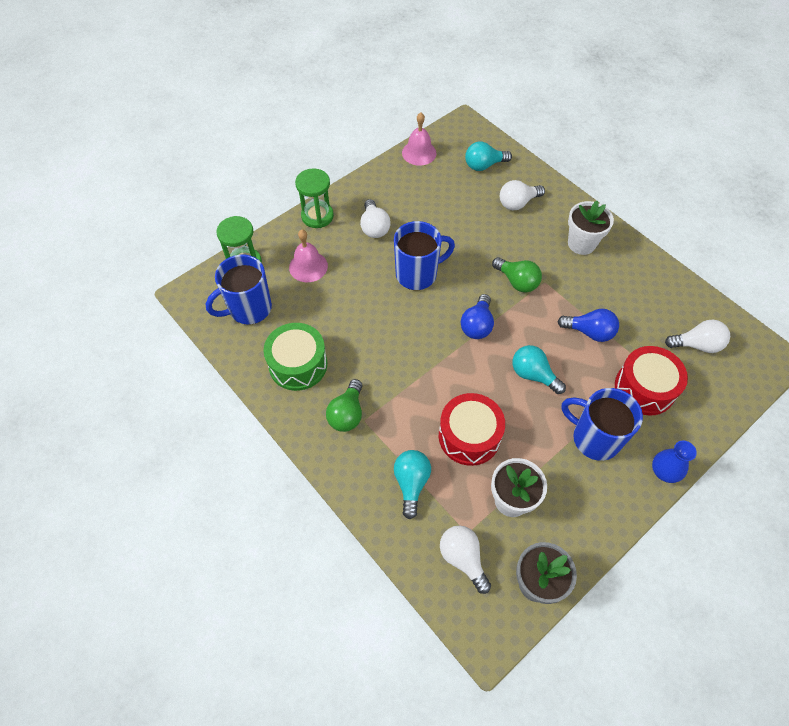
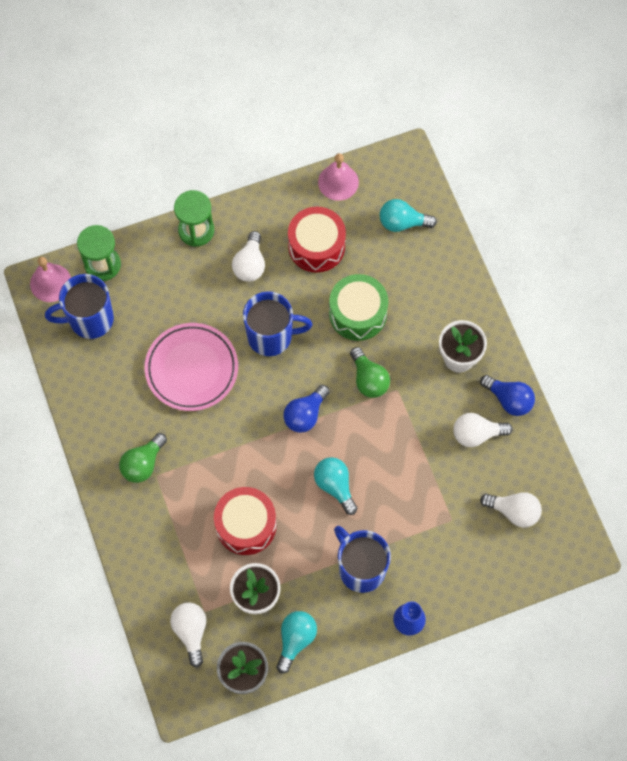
camera: 20 degrees right, 10 degrees up
(298, 364) = (116, 397): green drum -> green drum (358, 313)
(308, 266) = (164, 290): pink bell -> pink bell (50, 283)
(359, 320) = (191, 369): none -> pink plate
(411, 483) = (174, 550): turquoise light bulb -> turquoise light bulb (295, 640)
(517, 203) = (416, 284): white light bulb -> white light bulb (476, 434)
(589, 332) = (413, 461): blue light bulb -> blue light bulb (509, 400)
(644, 388) = (435, 537): red drum -> red drum (316, 246)

